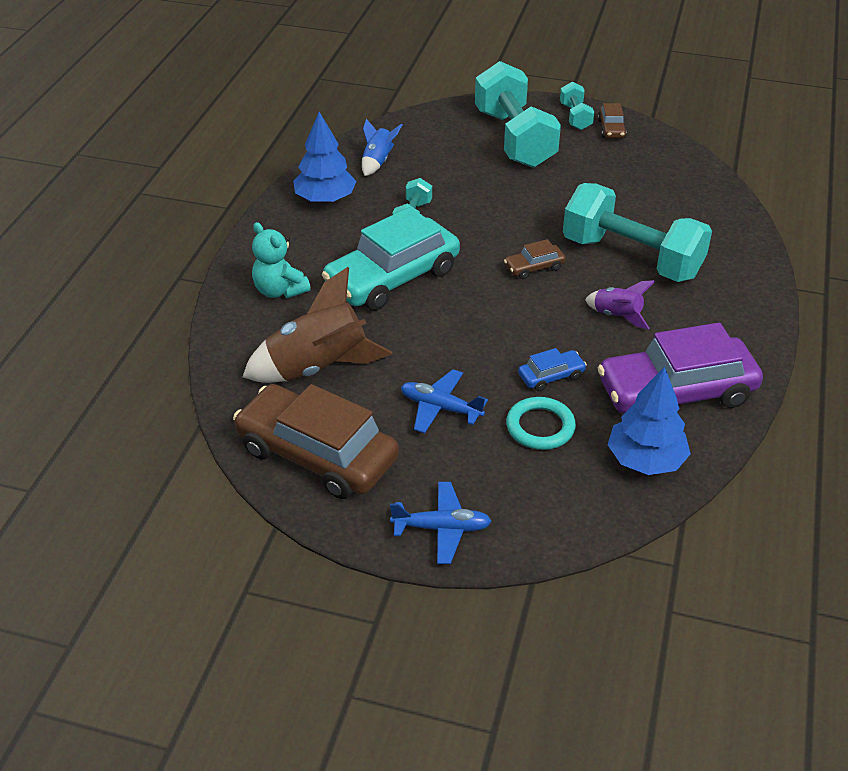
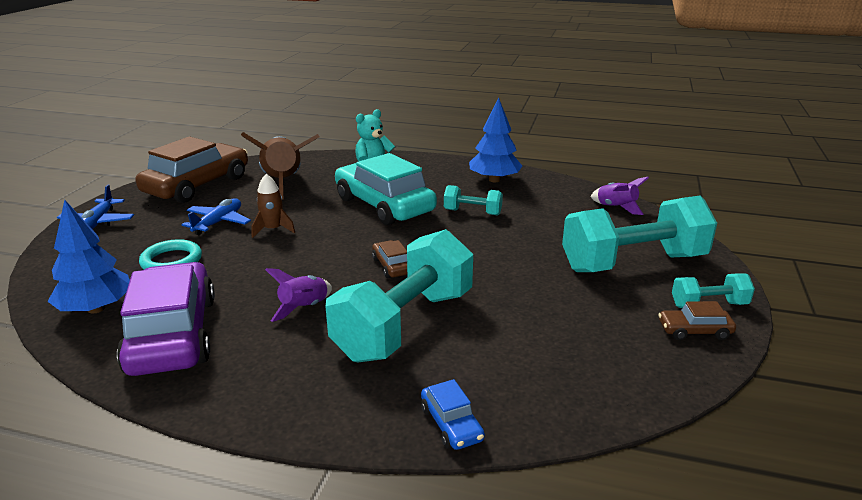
camera: 90 degrees right, 15 degrees down
(378, 162) = (558, 198): blue rocket -> none
(403, 132) = (616, 208): none -> purple rocket
(458, 358) = (273, 229): none -> brown rocket
(551, 376) = (231, 268): blue car -> blue car (451, 424)

